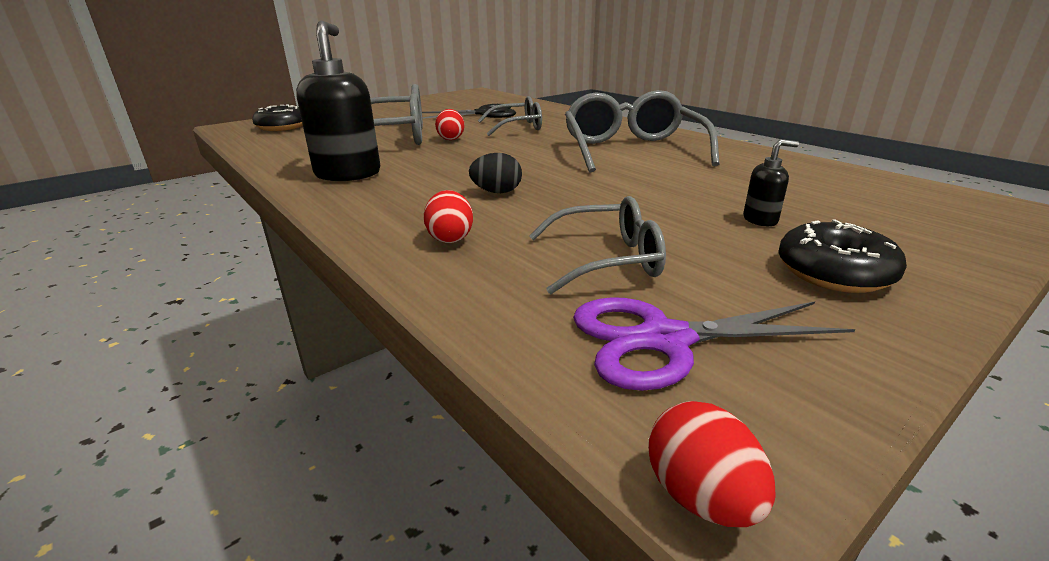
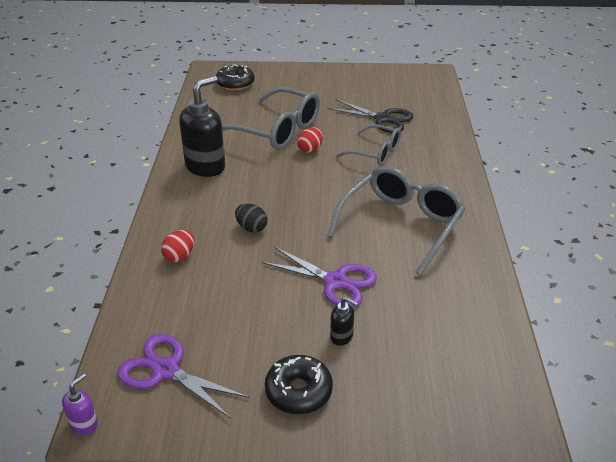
camera: 40 degrees right, 10 degrees up
(607, 260) = (218, 314): grey glasses -> none
(663, 193) = (335, 281): none -> purple scissors
(701, 496) = (84, 424): red egg -> purple soap dispenser

